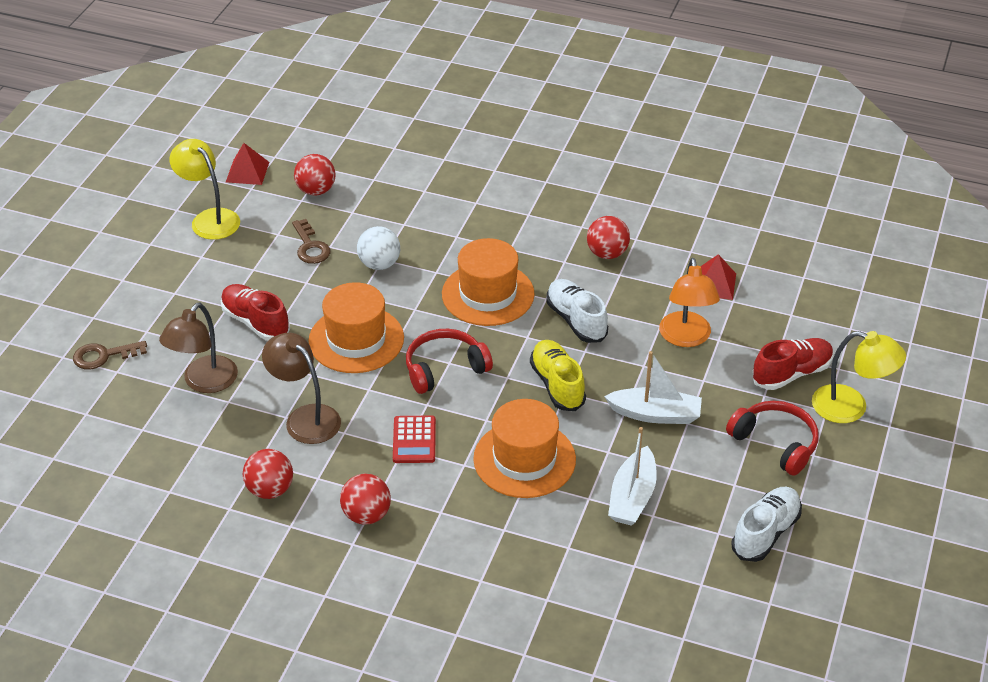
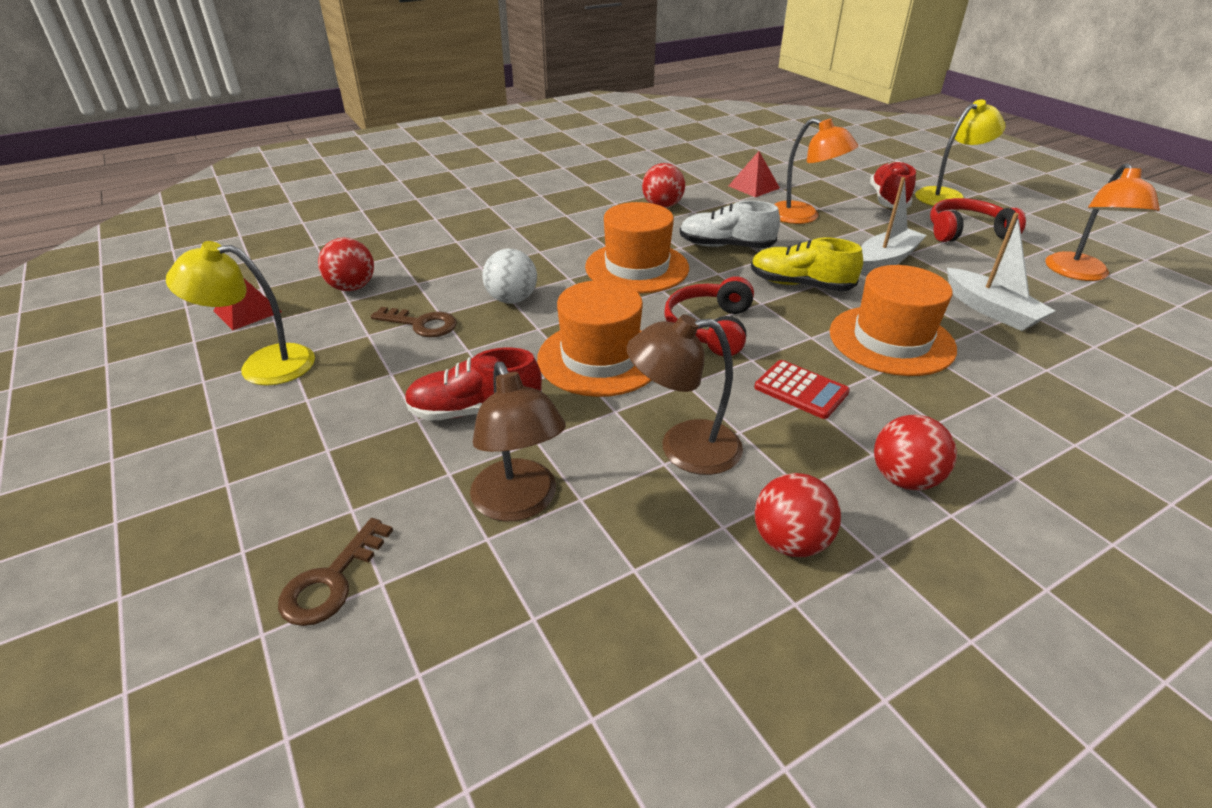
camera: 50 degrees left, 5 degrees down
(766, 533) = (1080, 274): white shoe -> orange lamp

